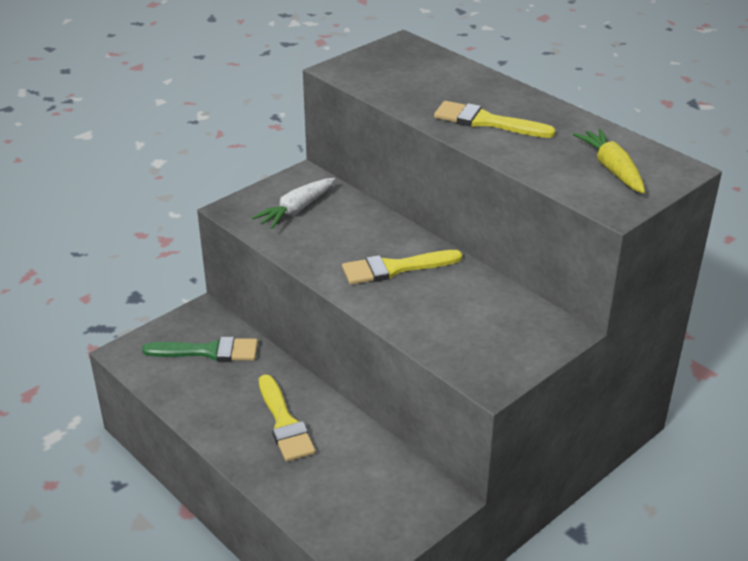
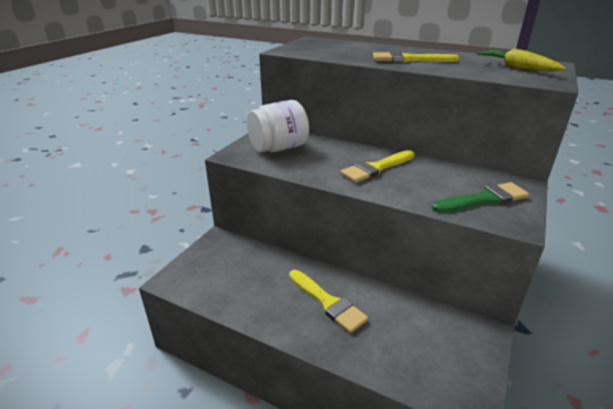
camera: 20 degrees left, 5 degrees down
(208, 351) = (237, 264): green brush -> green brush (484, 199)
(296, 210) = (278, 148): white carrot -> white jar

